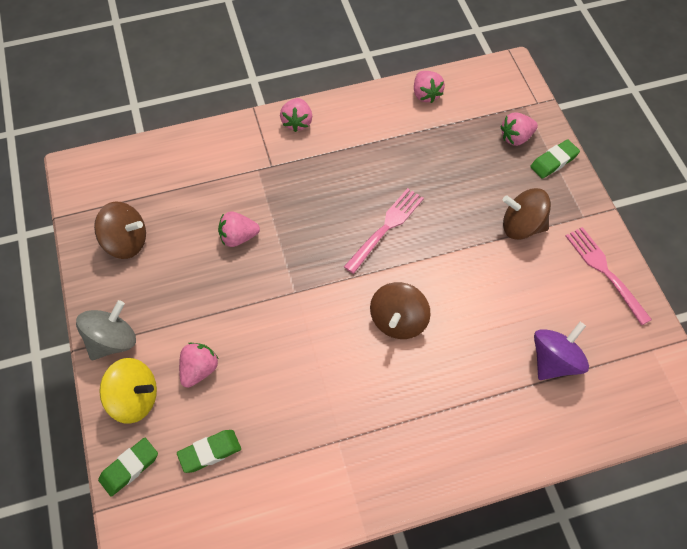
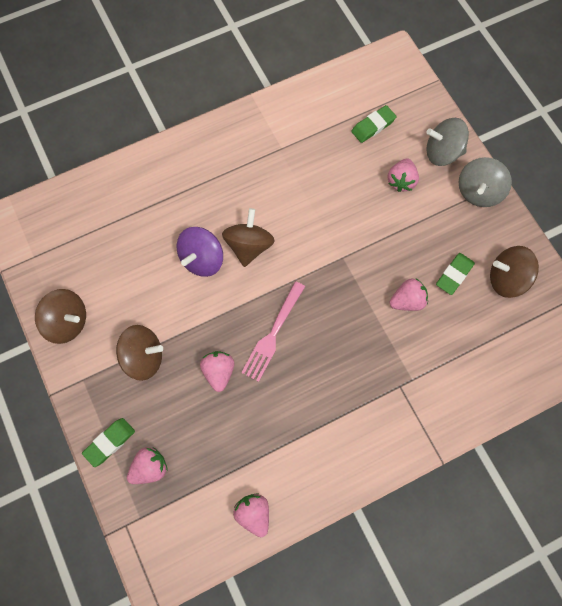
camera: 170 degrees right, 10 degrees up
(129, 468) = (426, 108): green eraser -> green eraser (454, 275)
(134, 399) = (442, 152): yellow spinning top -> grey spinning top
(297, 122) = (388, 447): pink strawberry -> pink strawberry (218, 372)
(554, 361) = (116, 233): purple spinning top -> purple spinning top (202, 259)
(605, 271) = (67, 322): pink fork -> brown spinning top

